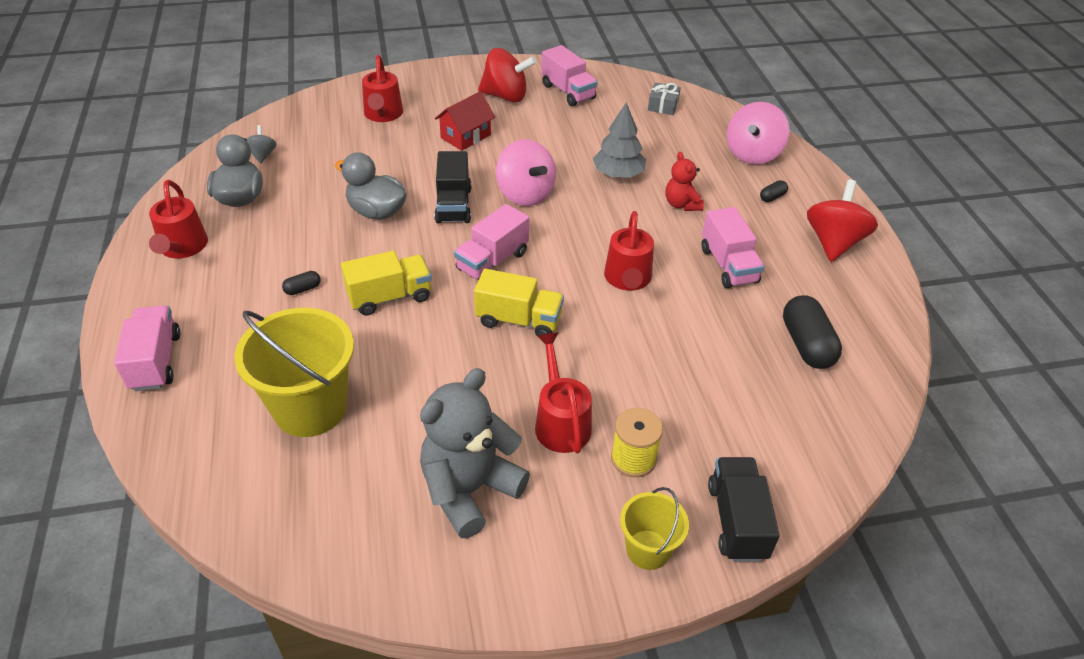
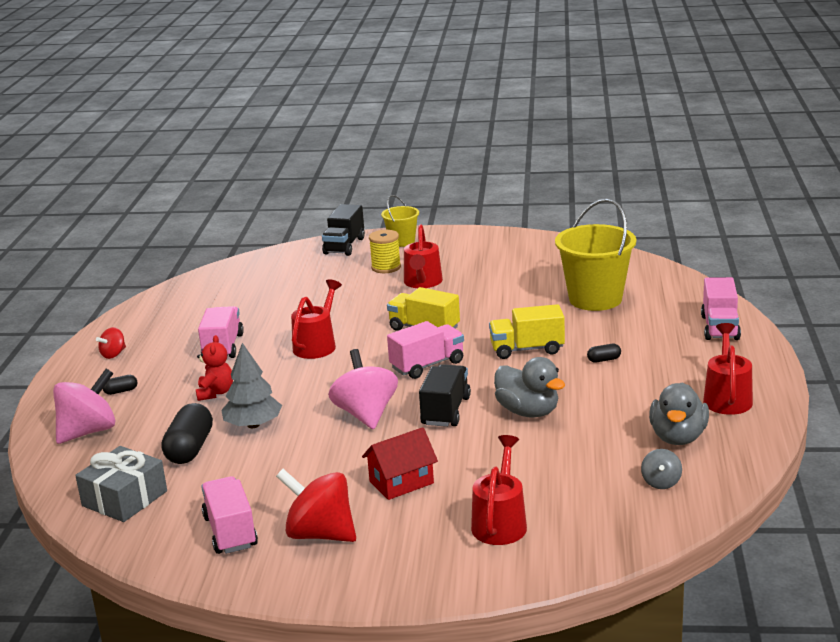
camera: 160 degrees left, 20 degrees down
(469, 489) = (494, 264): grey teddy bear -> none
(663, 106) = (124, 498): grey gift -> grey gift, size x1.65
(806, 345) = (218, 302): black capsule -> black capsule (190, 449)
(833, 242) = (113, 354): red spinning top -> red spinning top, size x0.51

